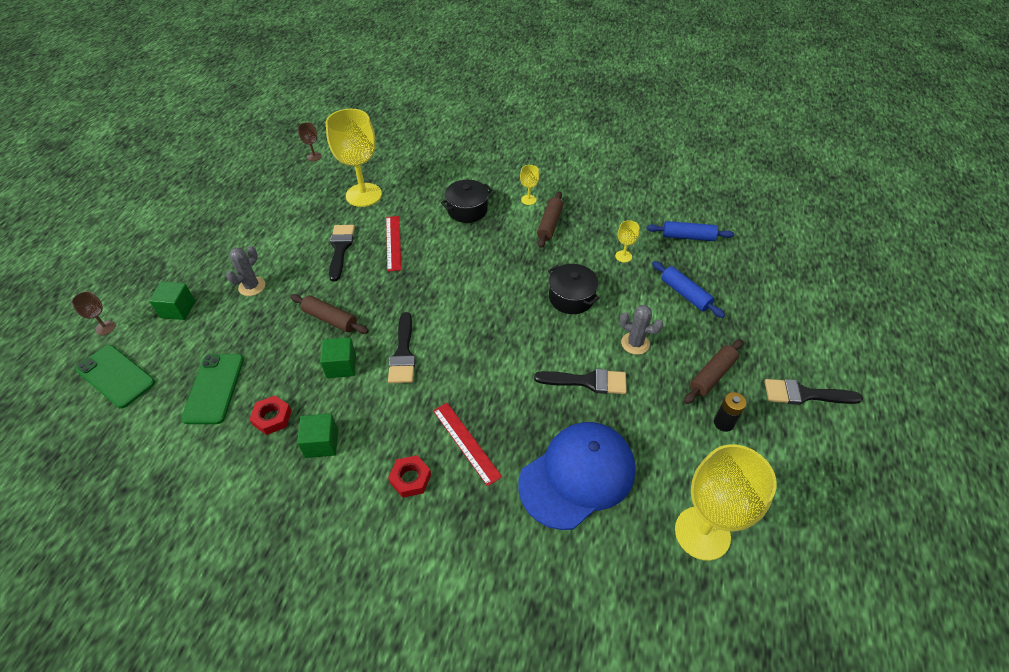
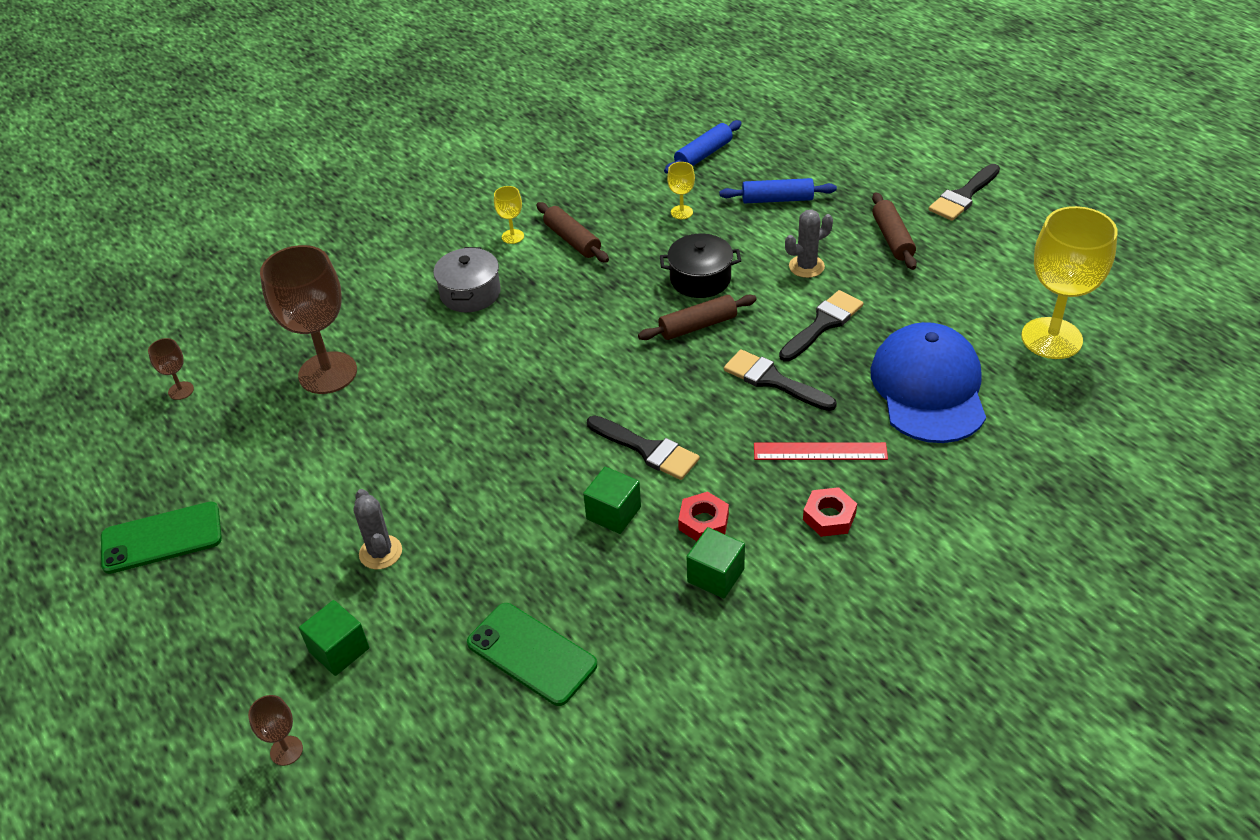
camera: 50 degrees left, 5 degrees down
(116, 376) = (402, 761): green phone -> green phone (161, 538)
(272, 418) = (635, 609): red nut -> red nut (703, 522)
(330, 319) = (525, 494): brown rolling pin -> brown rolling pin (698, 326)
(340, 249) = (407, 436): black brush -> black brush (773, 381)
(363, 195) = (328, 373): yellow goblet -> brown goblet
(393, 243) = (453, 382): red ruler -> none
(467, 210) = (470, 293): black pot -> grey pot
(723, 423) = (951, 261): black battery -> none

